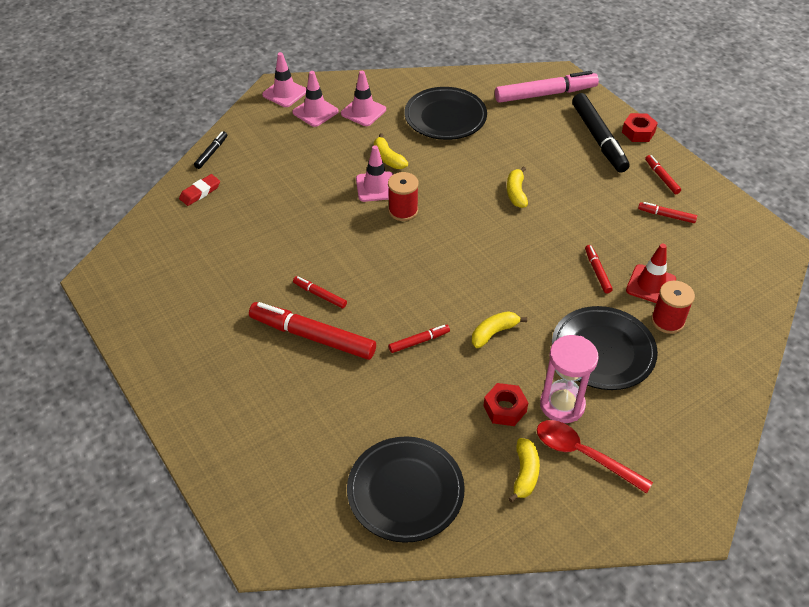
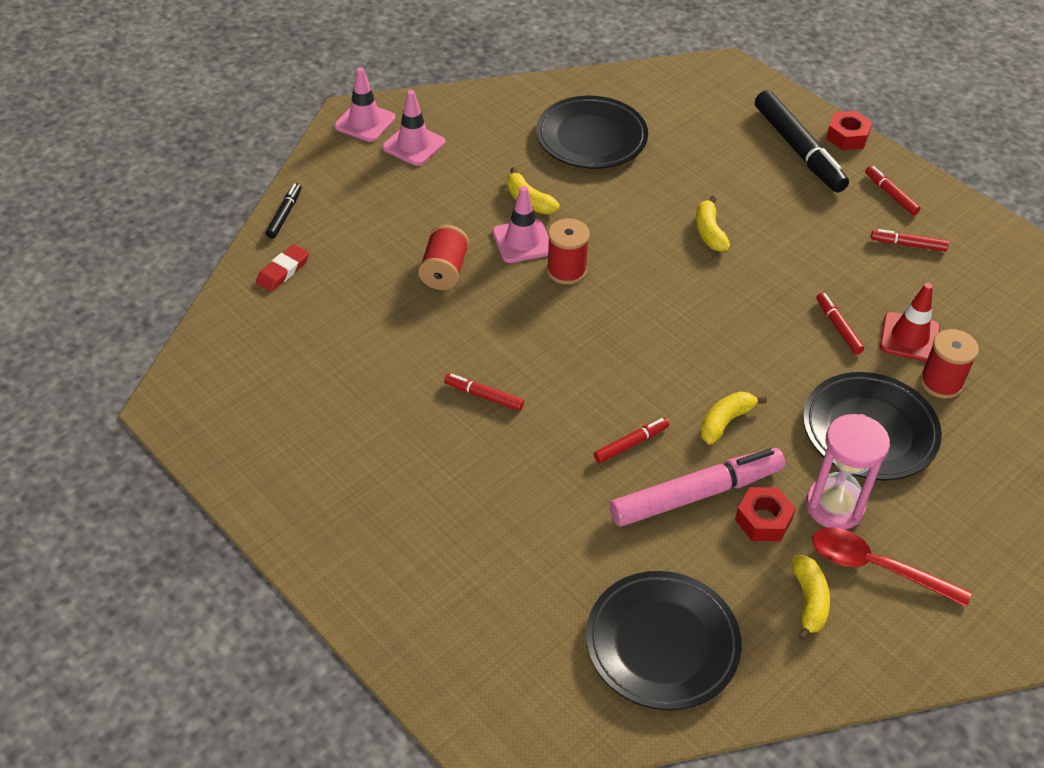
camera: 10 degrees left, 0 degrees up
(312, 336) = (488, 453): red marker -> none
(314, 203) = (444, 271): none -> red spool
(363, 111) = (479, 139): pink traffic cone -> none
(545, 94) = (715, 95): pink marker -> pink marker (696, 494)

